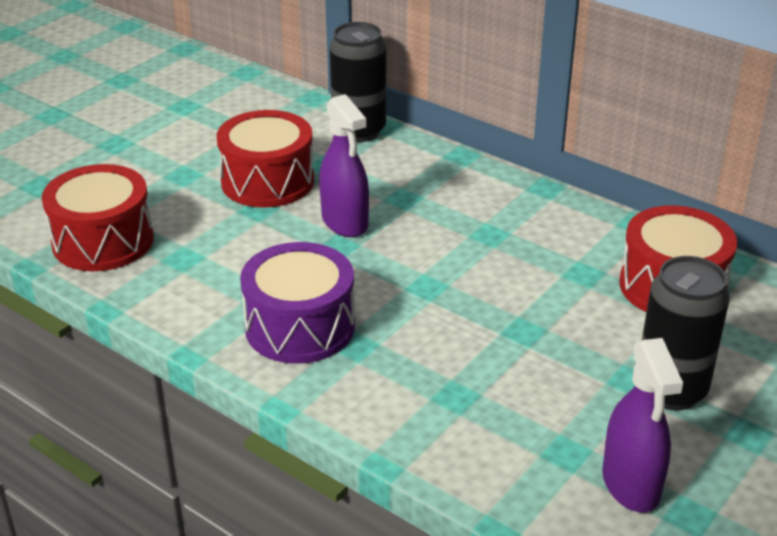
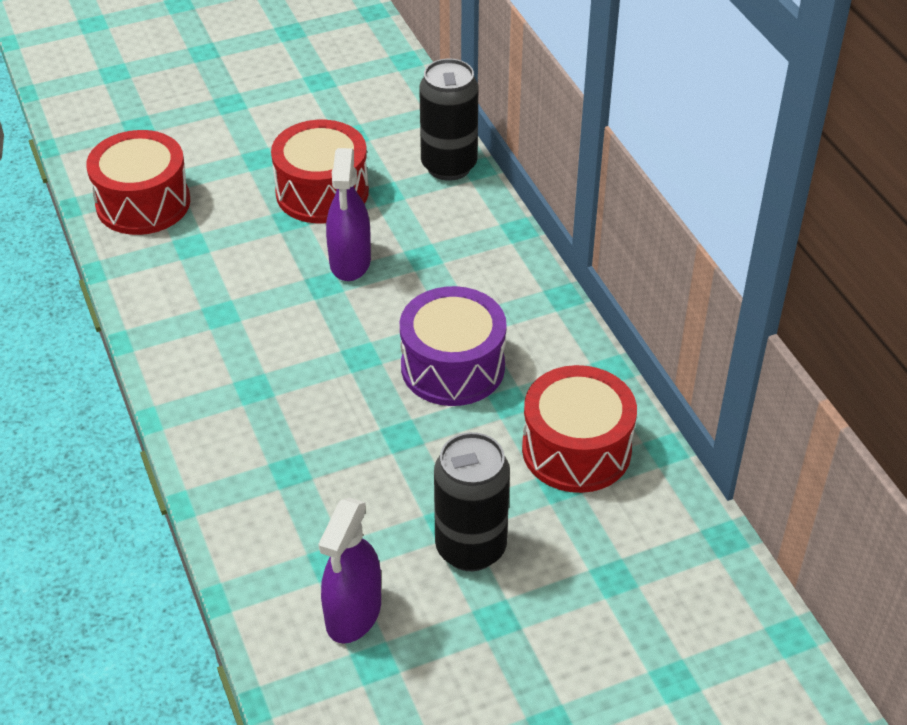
camera: 30 degrees right, 10 degrees up
(300, 327) = (225, 351): purple drum -> purple drum (452, 367)

